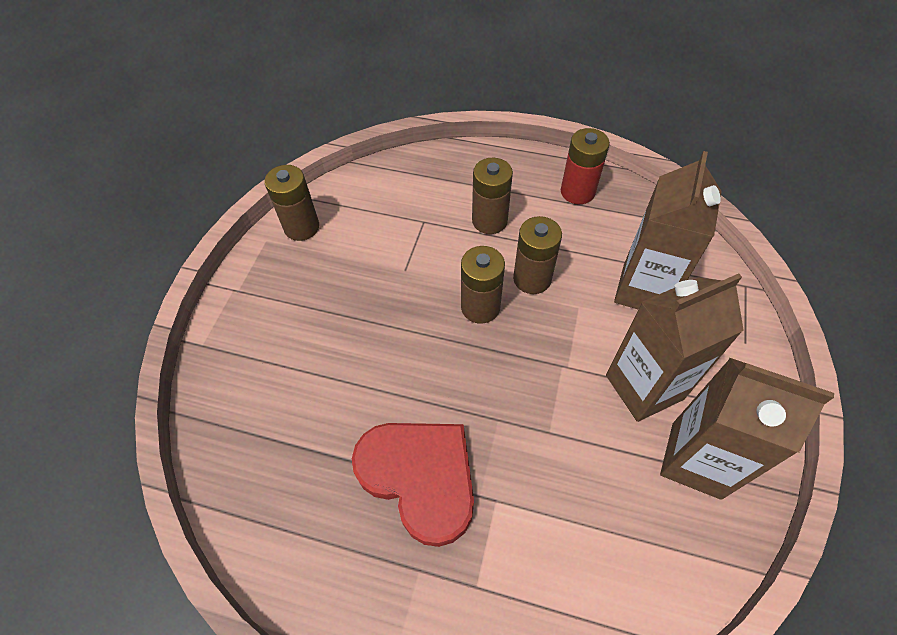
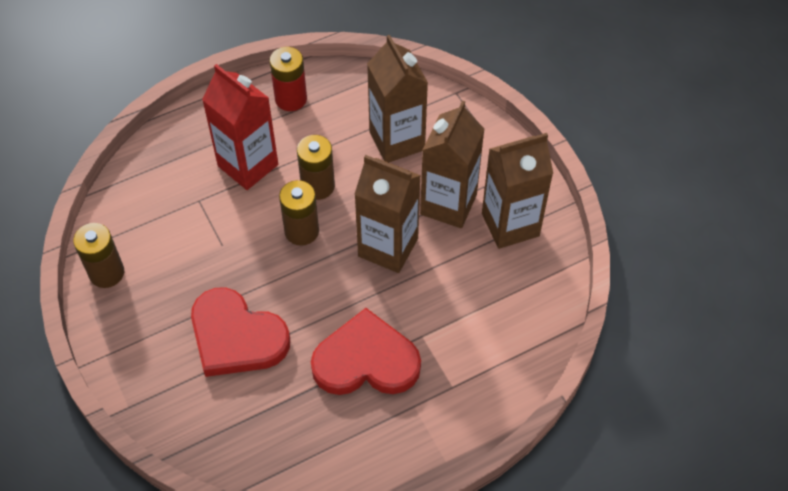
camera: 45 degrees left, 0 degrees up
(336, 356) = (236, 337): none -> red heart
(489, 221) = (248, 165): brown battery -> red carton
(544, 382) = (388, 247): none -> brown carton

